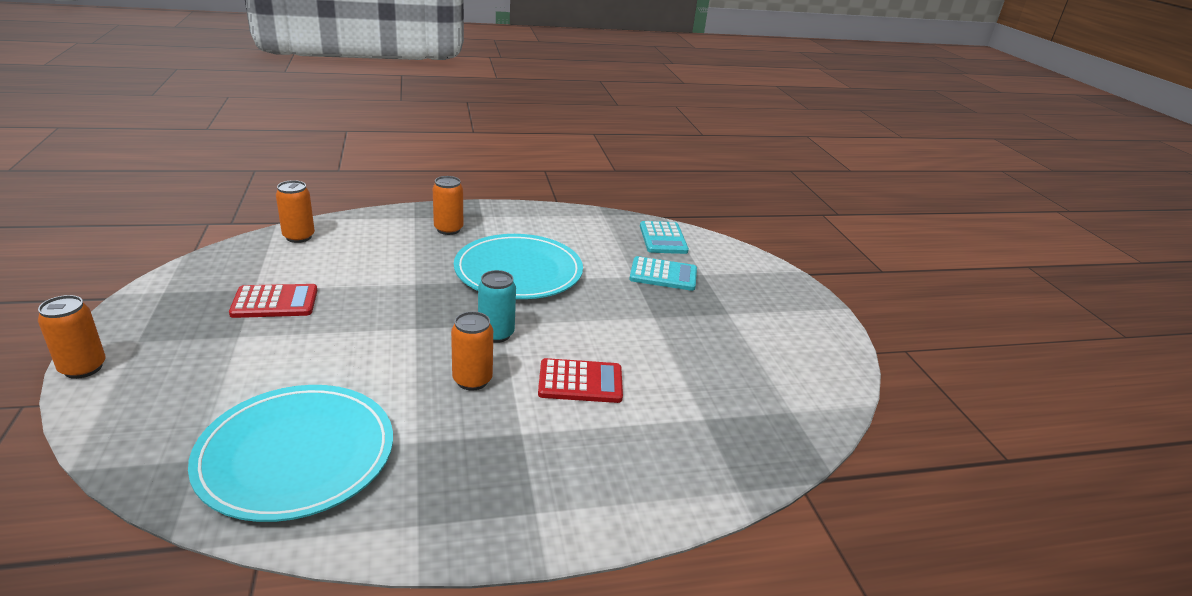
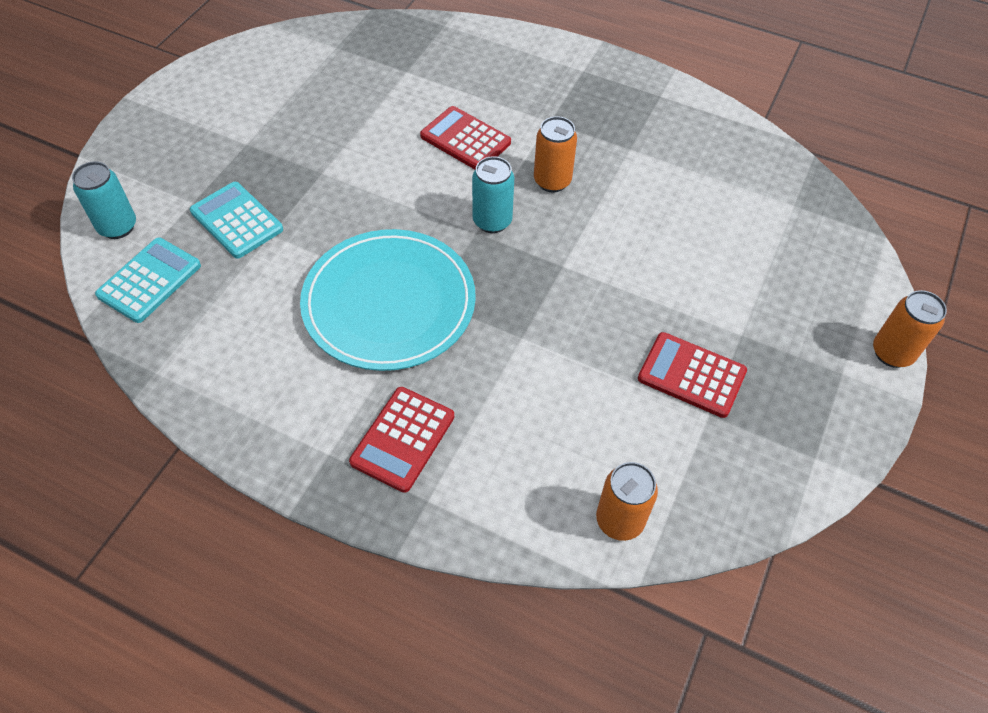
camera: 140 degrees left, 25 degrees up
(296, 455) = (721, 176): turquoise plate -> none
(448, 229) = (403, 439): orange can -> red calculator
(719, 251) = (117, 227): none -> turquoise can

